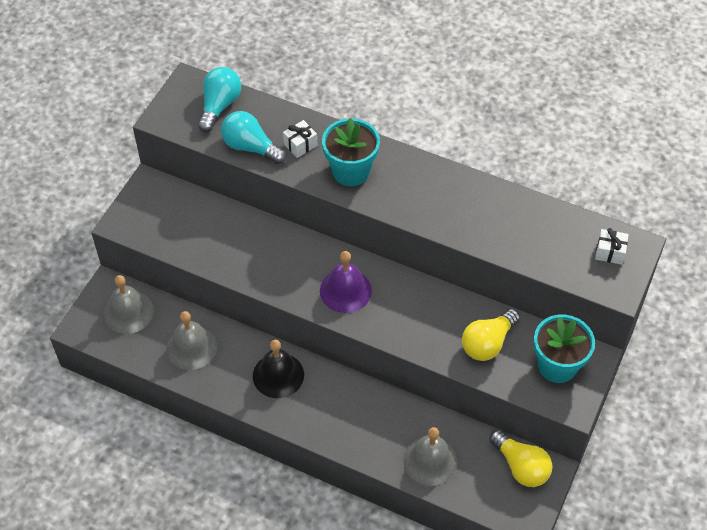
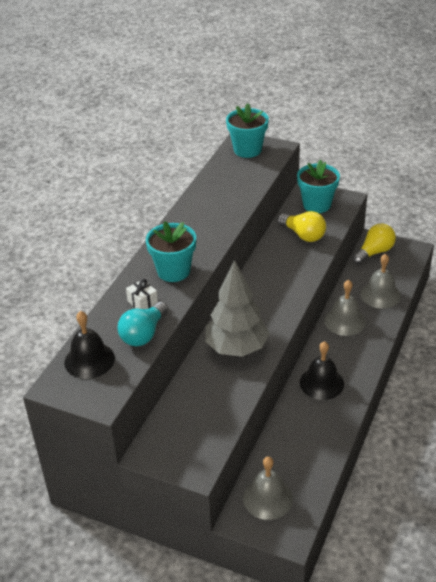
camera: 90 degrees left, 15 degrees down
(191, 347) = (302, 444): grey bell -> grey bell (345, 321)
(219, 106) = (89, 360): turquoise light bulb -> black bell
(282, 261) = (236, 348): none -> grey tree
(345, 290) = (264, 309): purple bell -> none
(610, 252) = (247, 150): white gift -> turquoise flower pot

